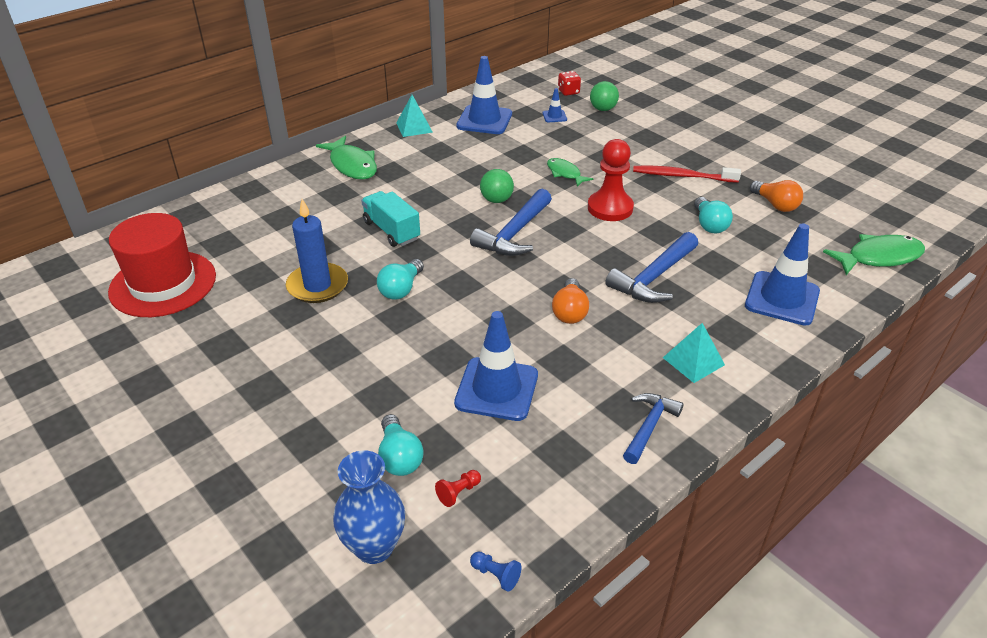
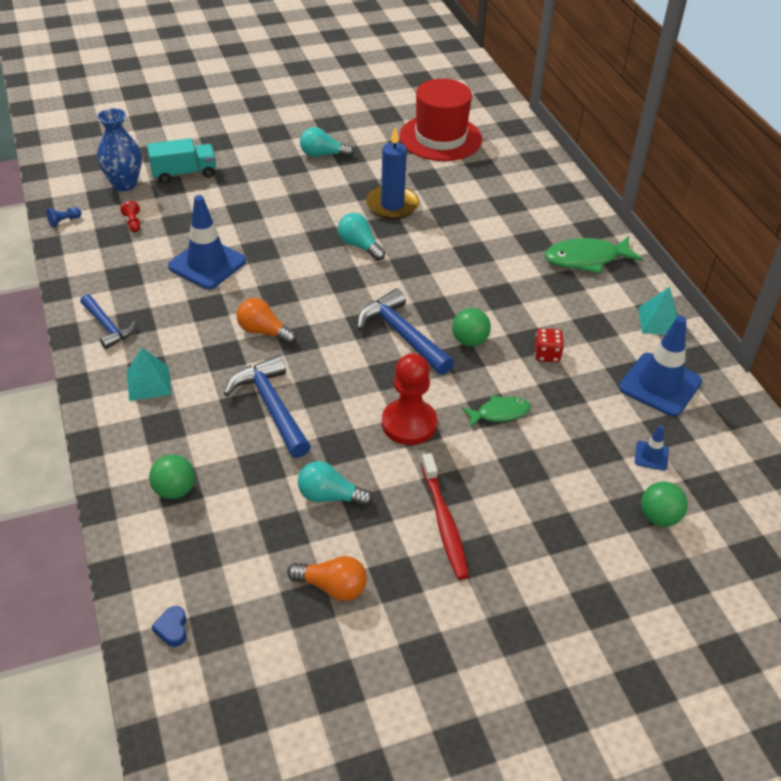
camera: 110 degrees right, 5 degrees up
(391, 230) = (451, 259): turquoise truck -> turquoise truck (184, 173)
(399, 457) = (182, 207): turquoise light bulb -> turquoise light bulb (323, 155)
(568, 92) = (726, 499): red dice -> red dice (547, 354)
(682, 176) = (444, 522): red toothbrush -> red toothbrush turned 135 degrees clockwise
(775, 205) = (332, 587): orange light bulb -> orange light bulb turned 150 degrees counterclockwise
(782, 298) = (174, 490): blue traffic cone -> green ball
(879, 257) = (172, 629): green fish -> blue heart

